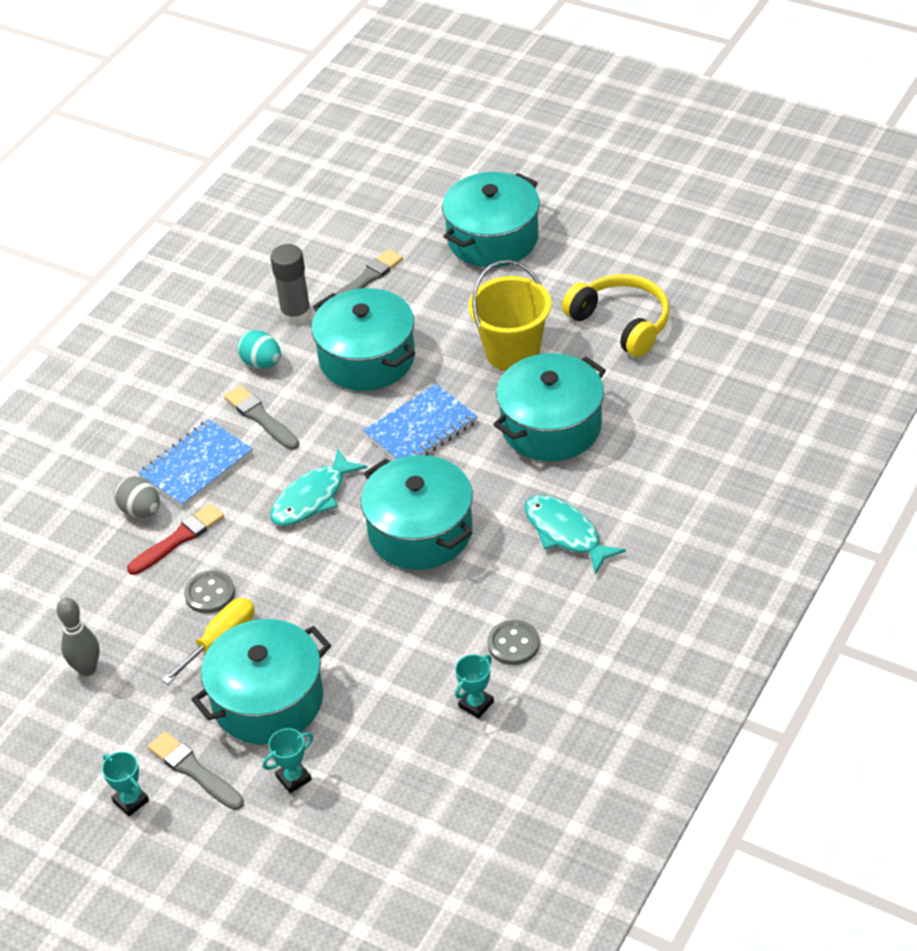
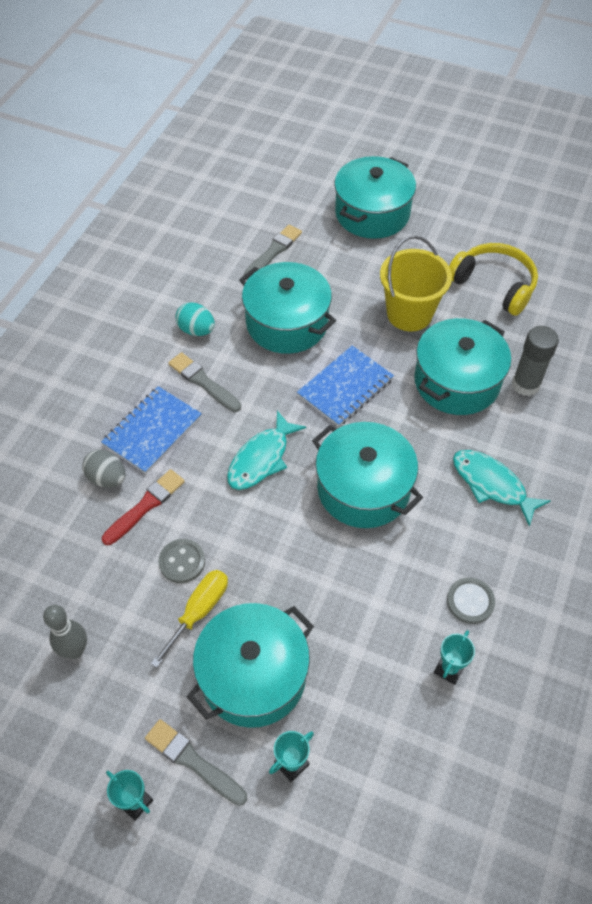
camera: 10 degrees left, 10 degrees up
(296, 315) = (219, 285): grey glue stick -> grey glue stick (525, 384)

